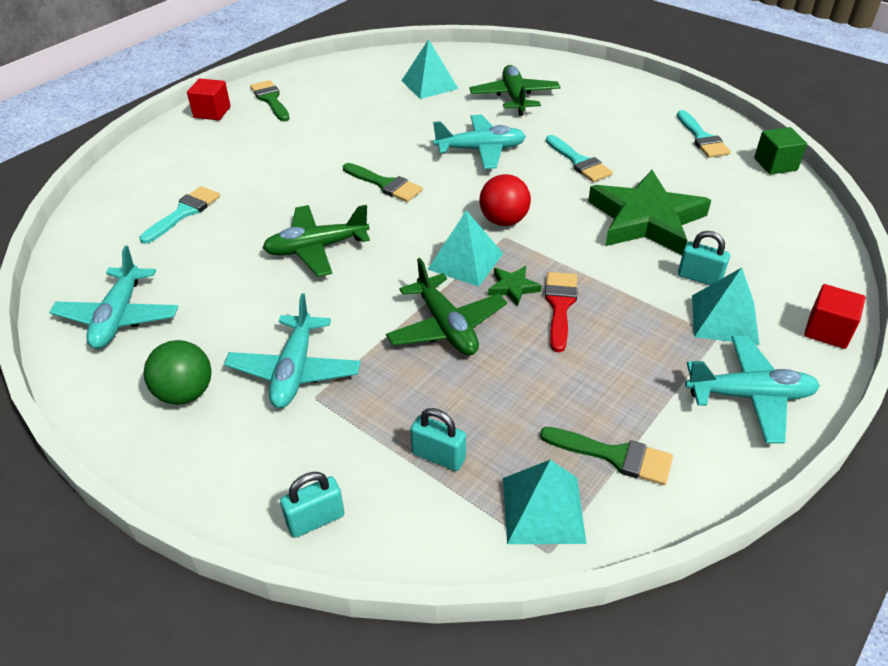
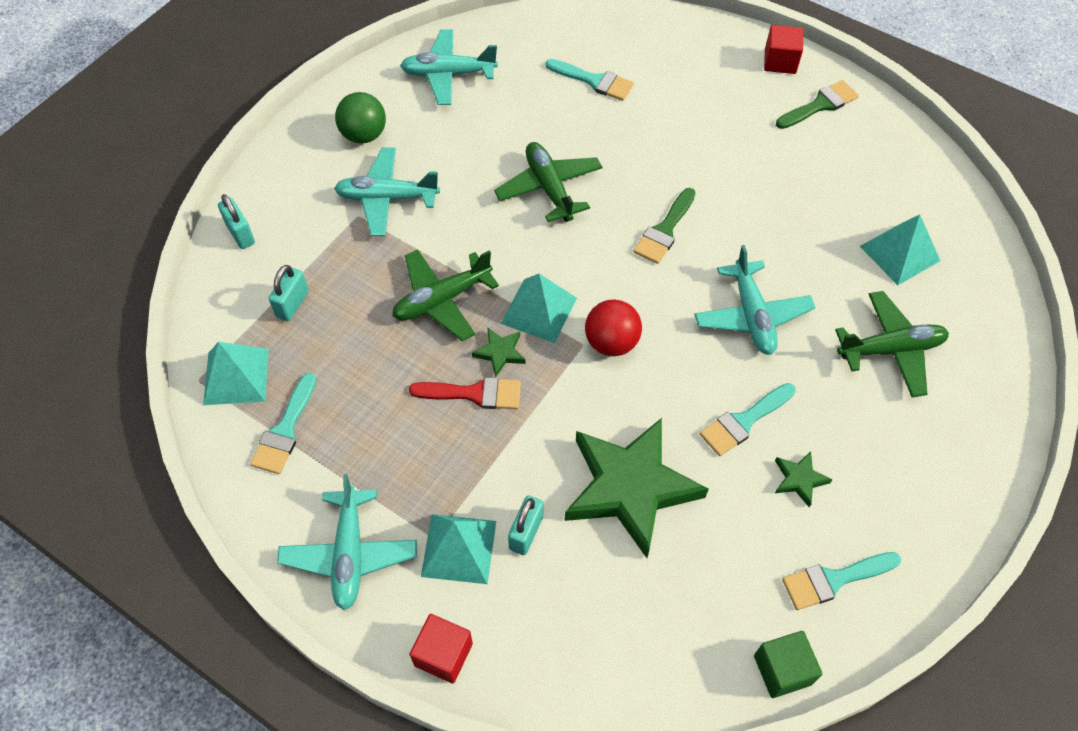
camera: 85 degrees right, 15 degrees up
(614, 456) = (285, 430): green brush -> turquoise brush
(626, 143) = (799, 479): none -> green star

